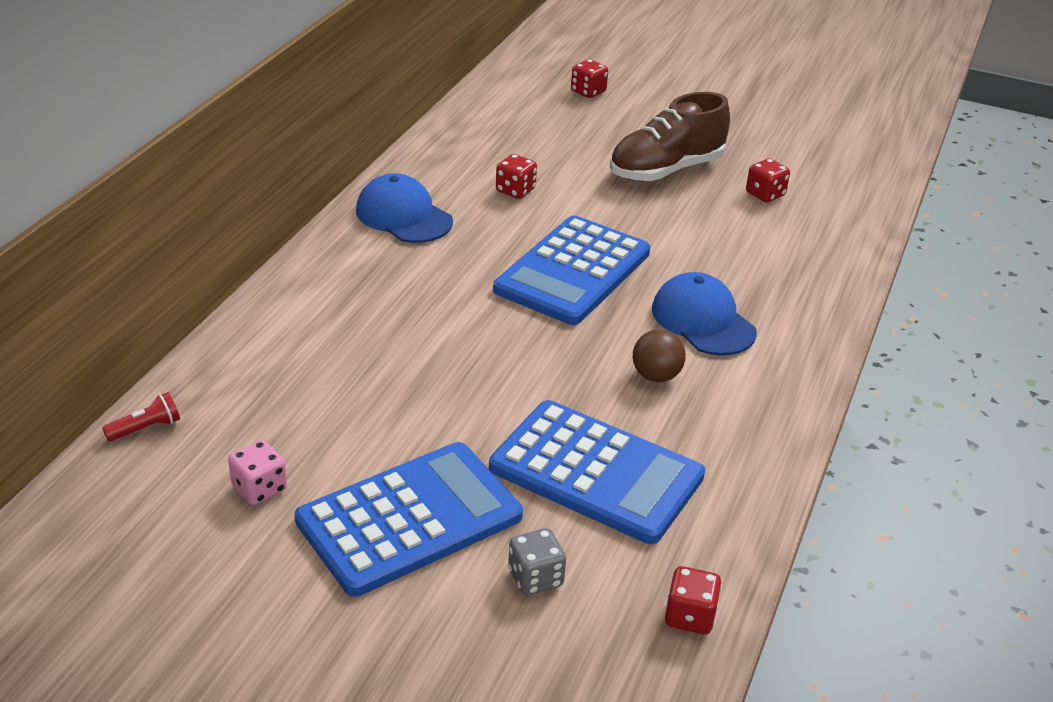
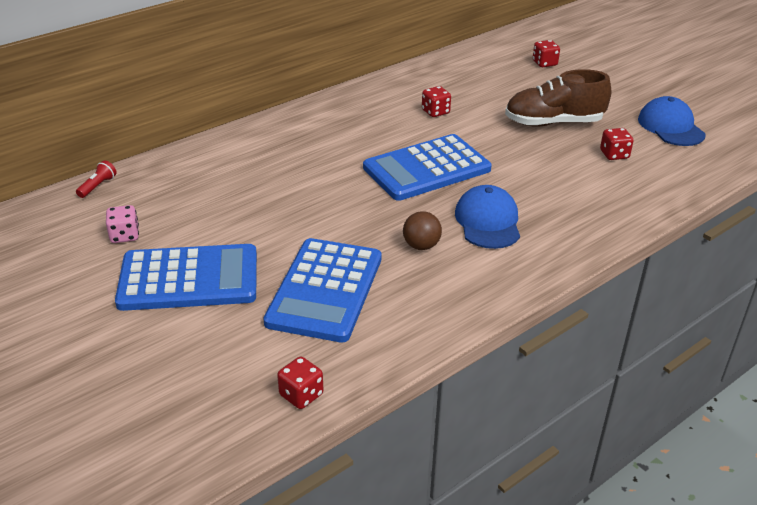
camera: 30 degrees right, 0 degrees up
(146, 428) = (98, 186): red flashlight -> red flashlight turned 60 degrees counterclockwise
(403, 216) = (349, 110): blue cap -> blue cap (670, 127)
(535, 578) = (228, 337): grey dice -> none
(596, 472) = (325, 290): blue calculator -> blue calculator turned 45 degrees clockwise

